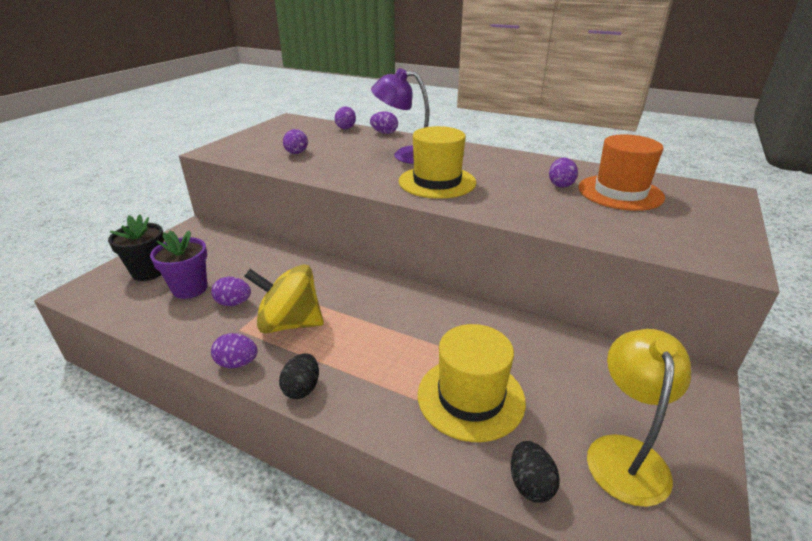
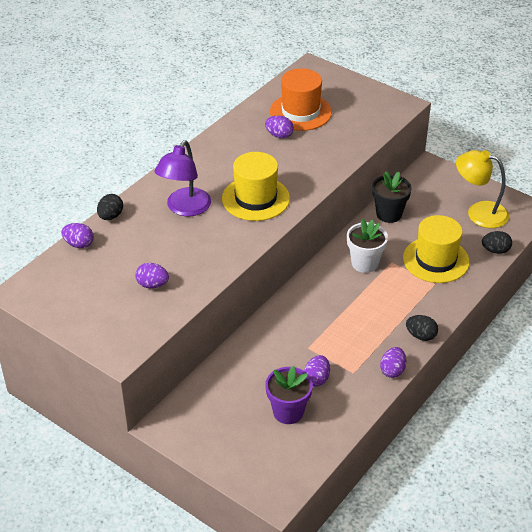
camera: 80 degrees left, 10 degrees up
(149, 272) = (251, 448): black flower pot -> black flower pot (389, 214)
(289, 323) = (350, 343): yellow spinning top -> none
(384, 133) = (110, 216): purple egg -> black egg
(437, 324) = (364, 263): none -> white flower pot

